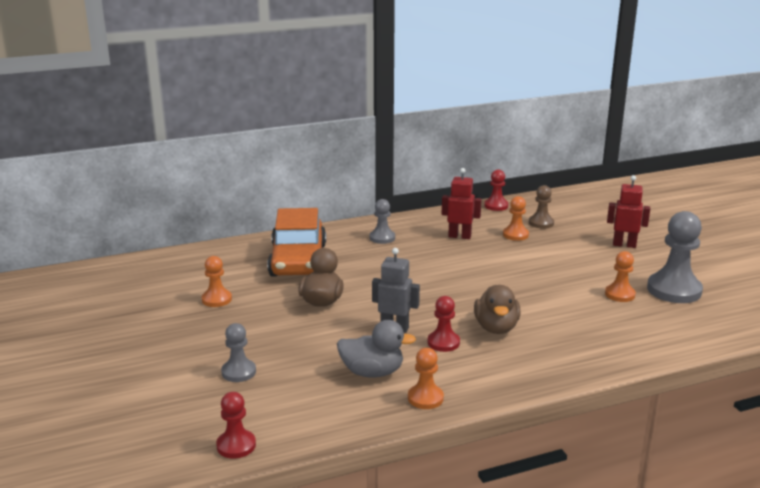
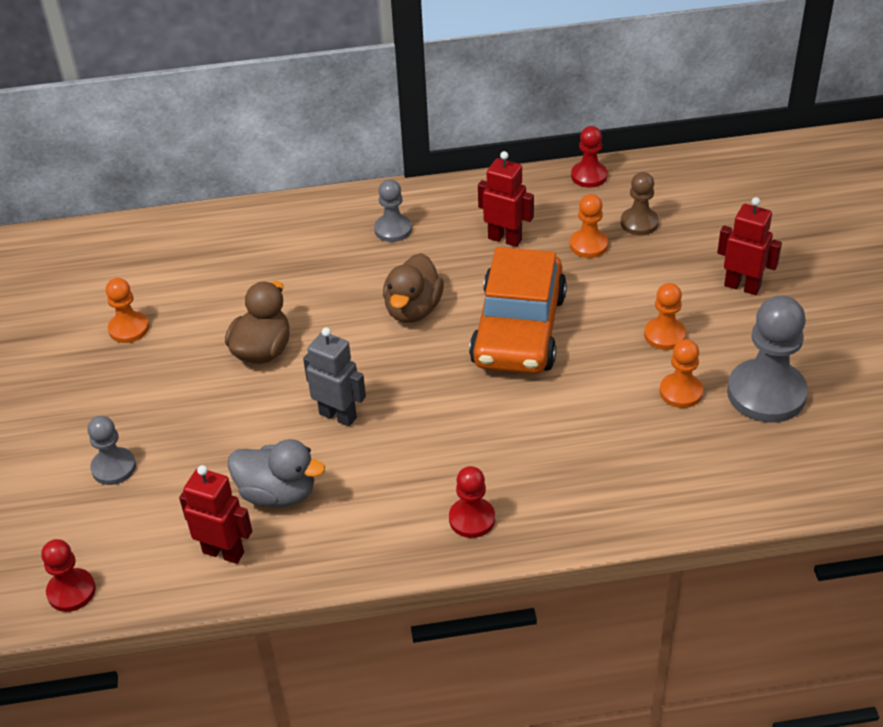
camera: 15 degrees right, 20 degrees up
(298, 260) = (260, 264): orange car -> orange car (519, 330)
(348, 408) = (223, 552): none -> red robot
(425, 398) = (326, 550): orange pawn -> orange pawn (664, 335)
(443, 342) = (391, 452): red pawn -> red pawn (472, 519)
(496, 328) = (474, 434): brown duck -> brown duck (413, 309)

